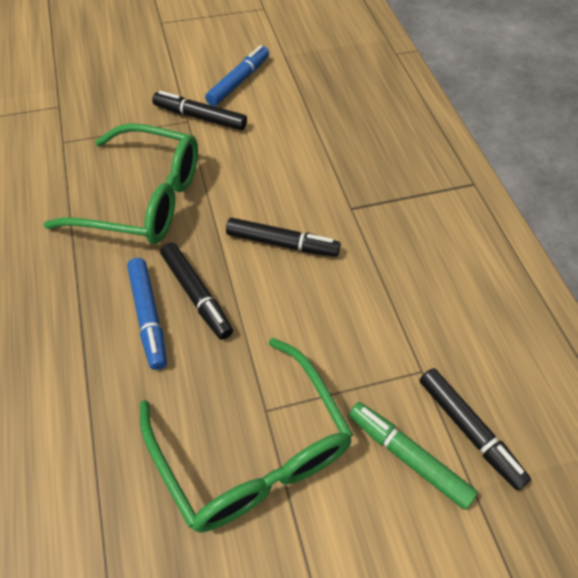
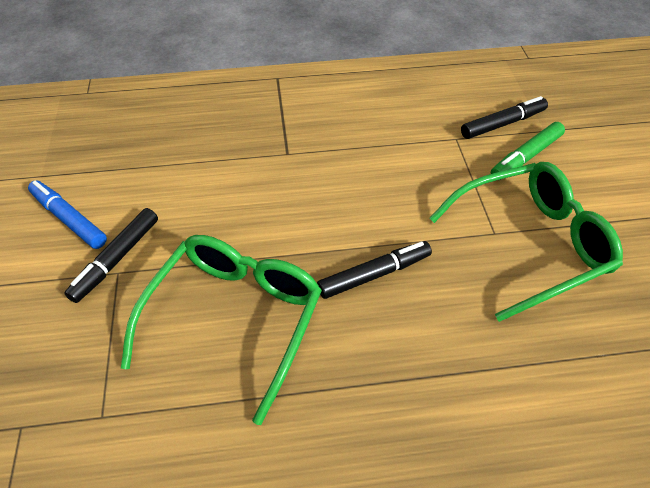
camera: 80 degrees left, 5 degrees down
(148, 316) = (397, 316): blue marker -> none
(282, 243) = (320, 205): black marker -> none

